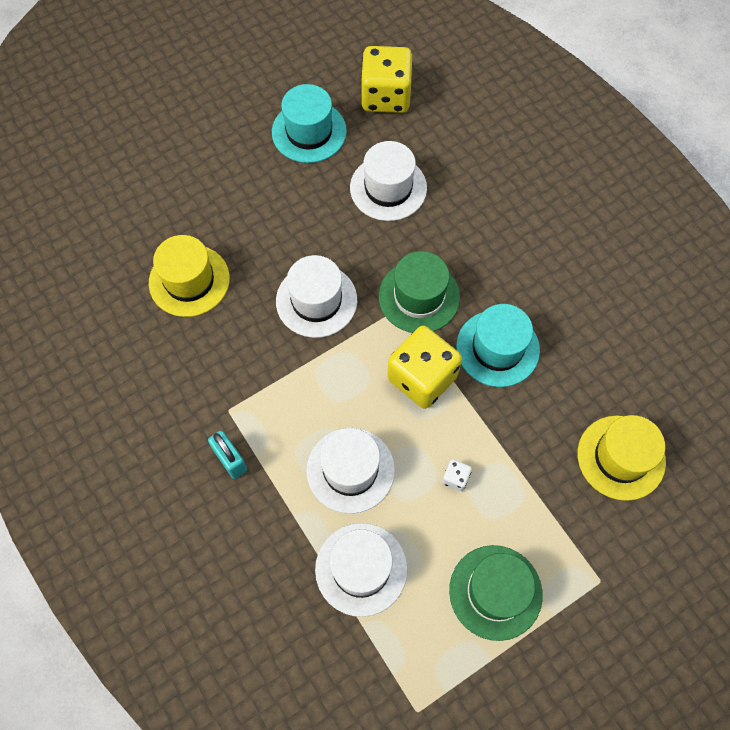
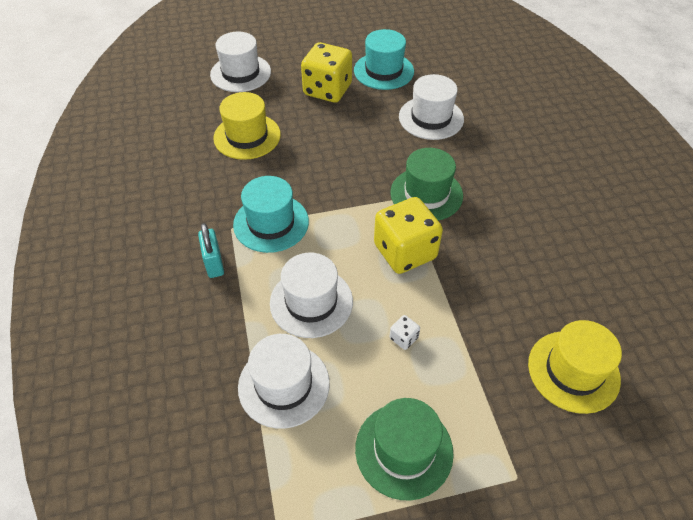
camera: 20 degrees right, 15 degrees down
(316, 300) = (339, 174): white hat -> white hat (240, 73)
(386, 96) = (453, 64): yellow dice -> yellow dice (327, 90)
(497, 348) = (482, 249): turquoise hat -> turquoise hat (271, 223)

